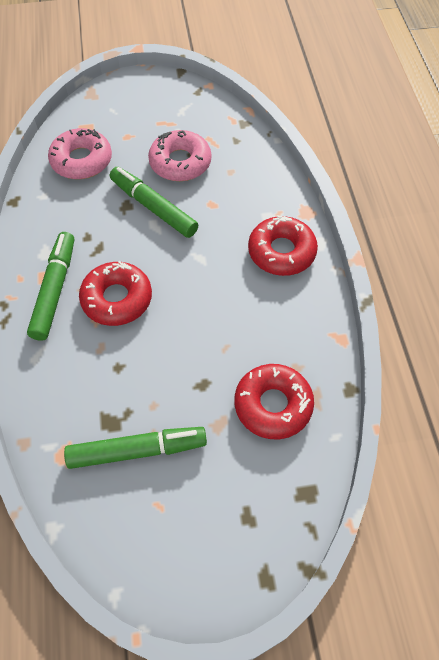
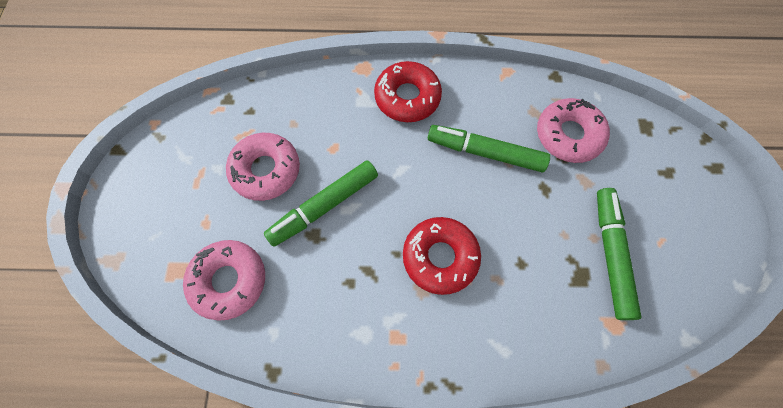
camera: 80 degrees left, 10 degrees up
(54, 290) = (419, 325): green marker -> green marker (486, 153)
(273, 405) = (568, 135): red donut -> pink donut

